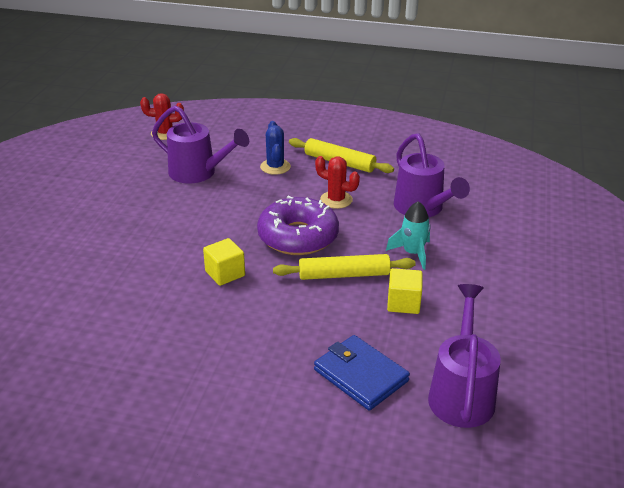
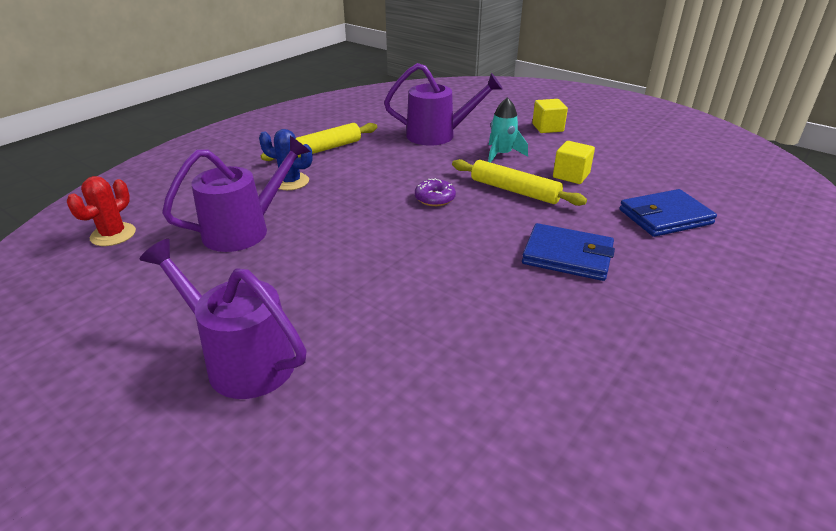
camera: 65 degrees left, 0 degrees up
(225, 273) = (471, 253): yellow cube -> yellow cube (547, 128)
(250, 323) = (567, 256): none -> blue wallet
(298, 237) = (435, 198): purple donut -> purple donut, size x0.45
(336, 200) = (387, 166): red cactus -> none
(344, 275) = (514, 191): yellow rolling pin -> yellow rolling pin turned 75 degrees counterclockwise
(461, 393) = (694, 182): purple watering can -> purple watering can (241, 359)

